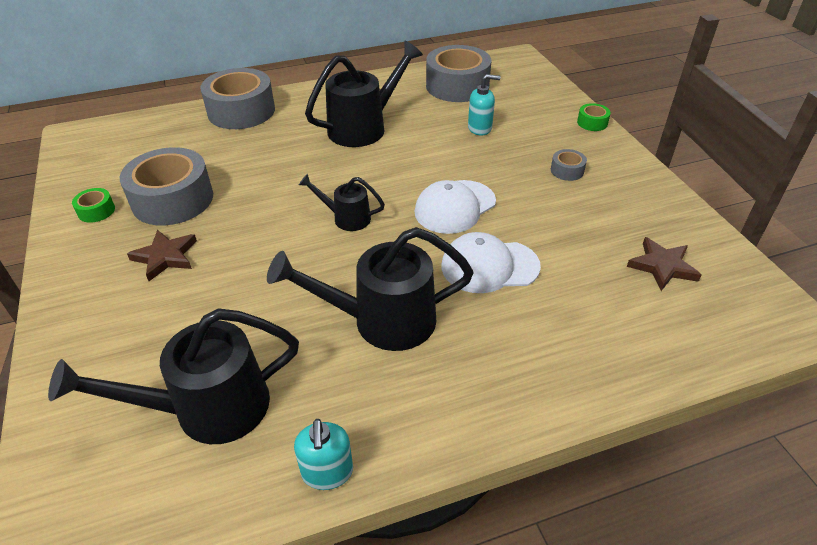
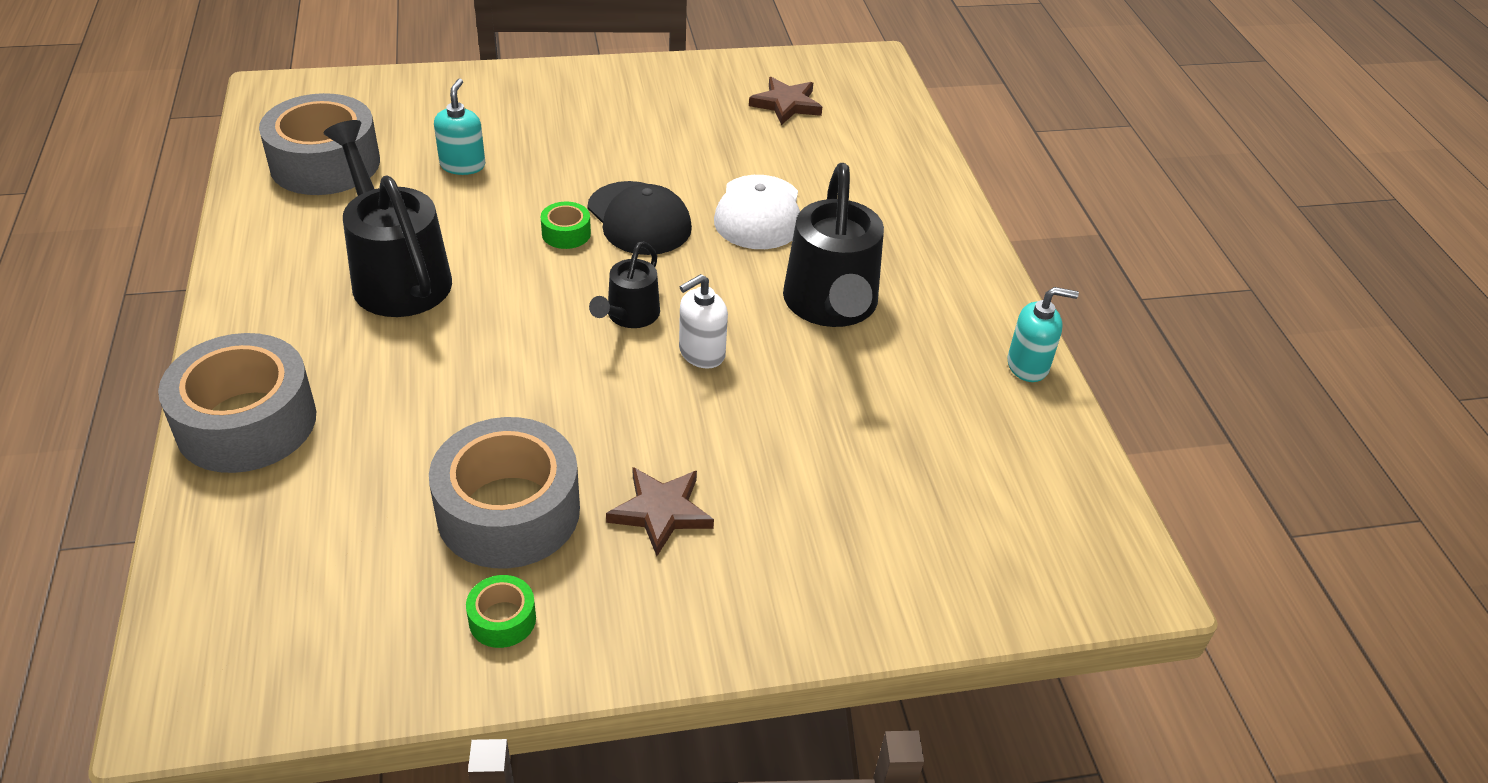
camera: 85 degrees left, 0 degrees up
(206, 409) = (948, 457): black watering can -> none
(314, 256) = (701, 353): none -> white soap dispenser
(455, 207) = (639, 219): white cap -> black cap
(567, 170) = (598, 119): grey tape -> none
(592, 123) = (500, 76): green tape -> green tape (566, 233)

